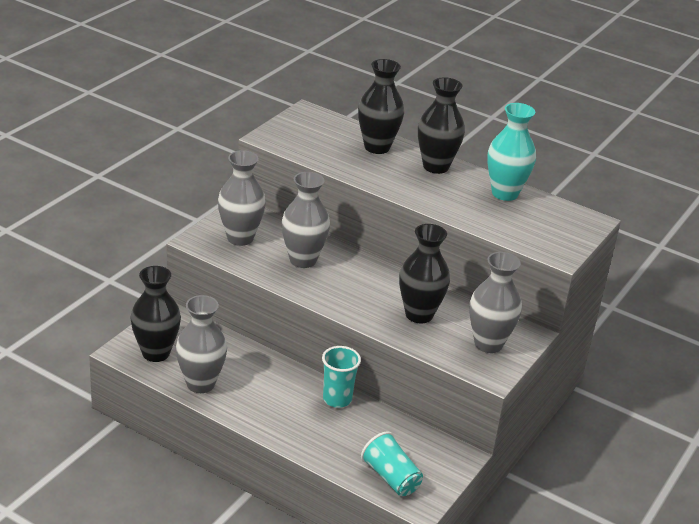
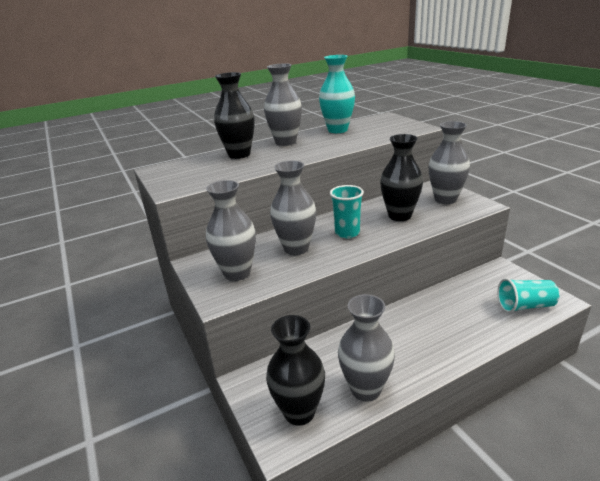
camera: 55 degrees left, 5 degrees down
(337, 399) = (419, 308): turquoise cup -> turquoise cup (347, 233)
(435, 166) = (285, 142): black vase -> grey vase

